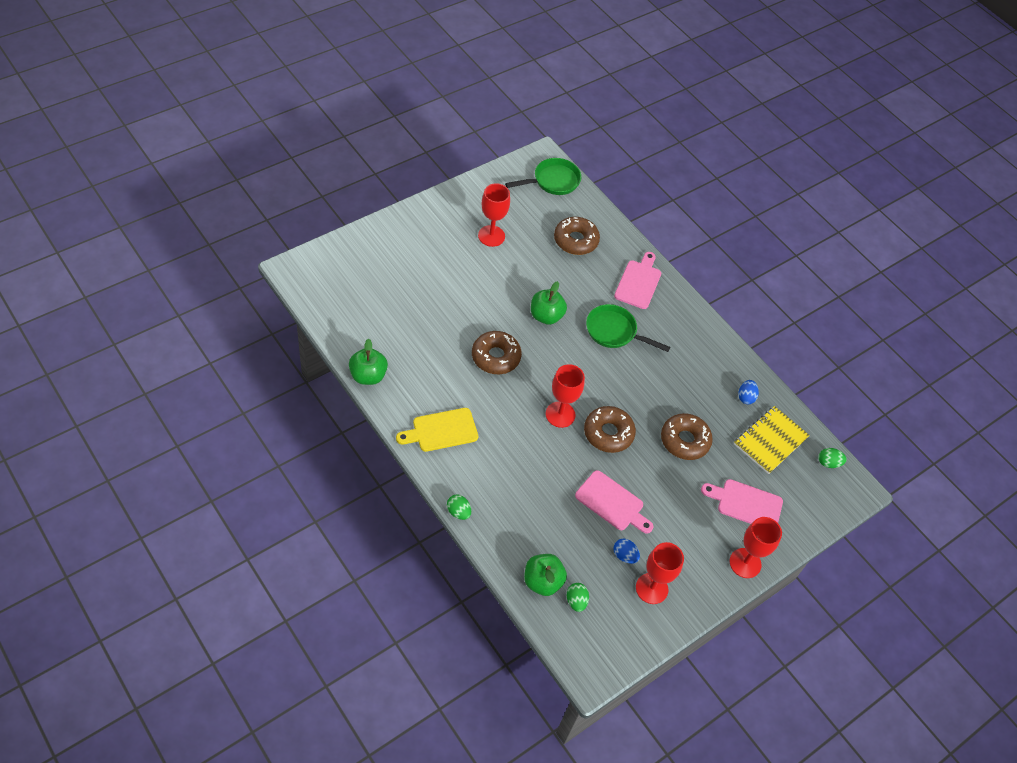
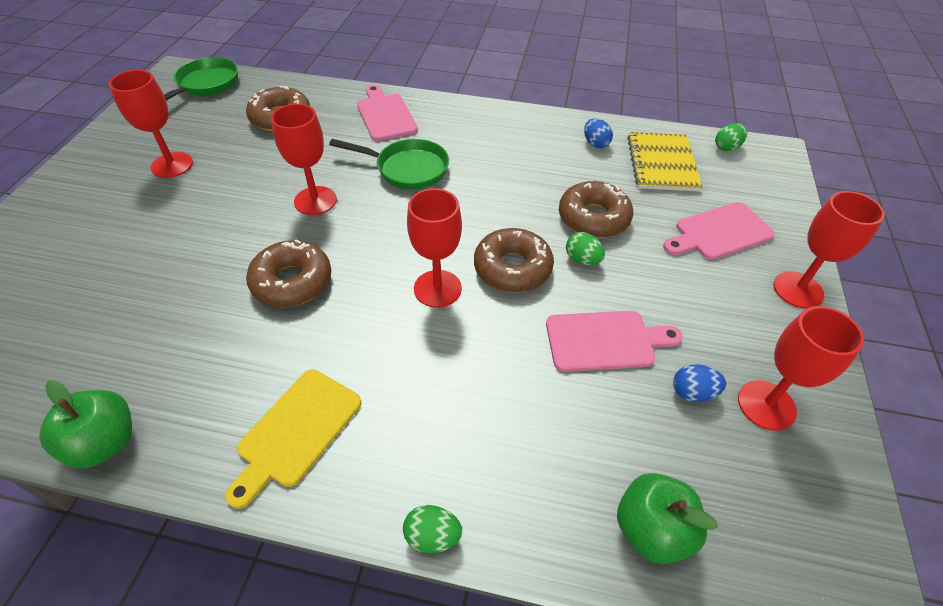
camera: 35 degrees left, 5 degrees down
(546, 316) = (315, 201): green apple -> red goblet
(576, 601) = (720, 514): green egg -> green egg (582, 260)
(614, 331) = (407, 169): green pan -> green pan turned 150 degrees counterclockwise

